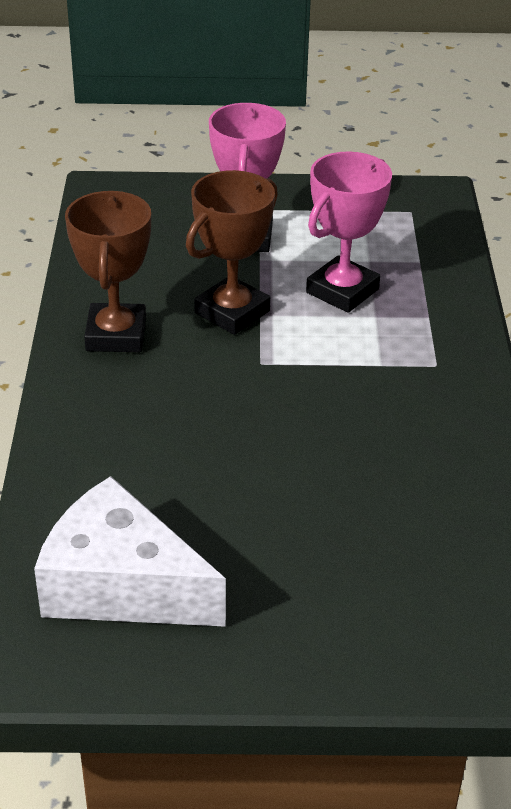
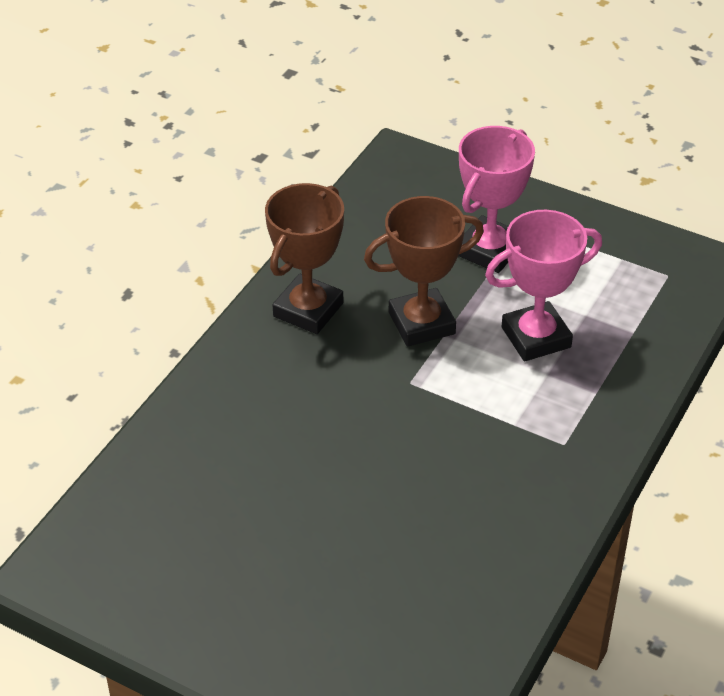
camera: 30 degrees right, 5 degrees up
(121, 585) = (159, 536): white cheese -> none

